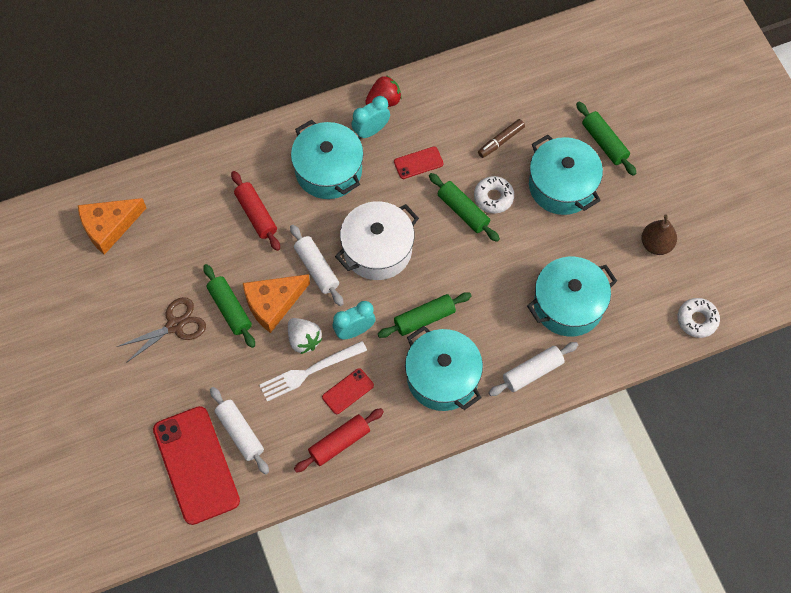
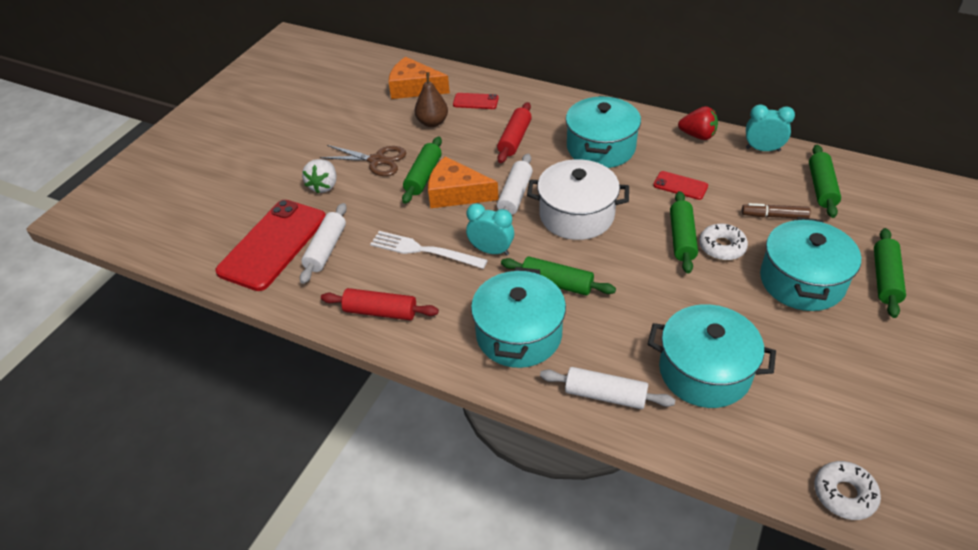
camera: 50 degrees right, 20 degrees down
(304, 340) = (447, 229): white strawberry -> white strawberry (324, 186)
(348, 391) = (433, 284): red phone -> red phone (475, 101)
(371, 131) = (664, 145): turquoise clock -> turquoise clock (762, 149)
(507, 88) = (821, 187): none -> green rolling pin
(656, 244) = (861, 393): brown pear -> brown pear (432, 122)

